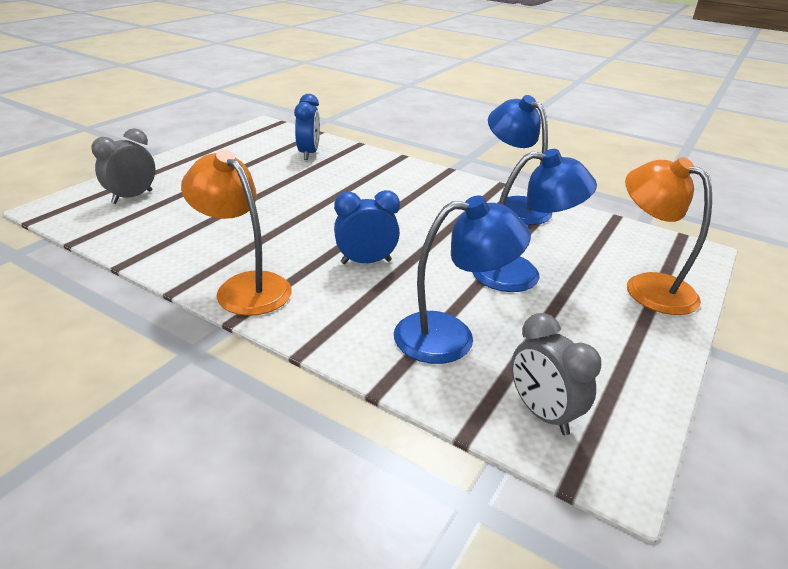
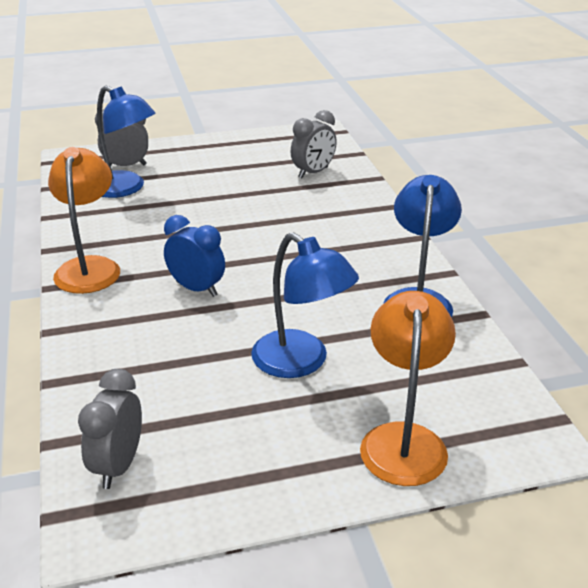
camera: 45 degrees right, 0 degrees up
(309, 154) = (313, 173): blue clock -> grey clock
(451, 336) = (156, 377): blue lamp -> blue lamp (125, 189)

